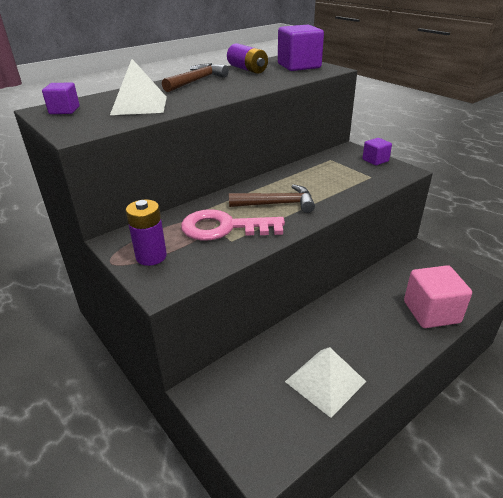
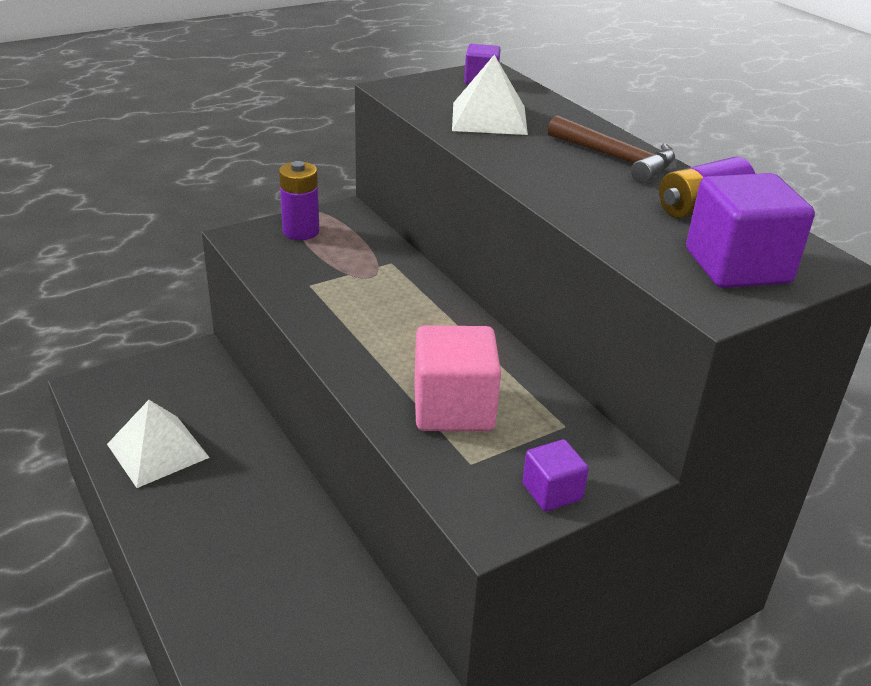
camera: 95 degrees right, 0 degrees up
(224, 228) = (343, 282): pink key -> none
(277, 204) = (394, 332): brown hammer -> none
(431, 312) = (224, 613): pink cube -> pink cube (453, 408)

